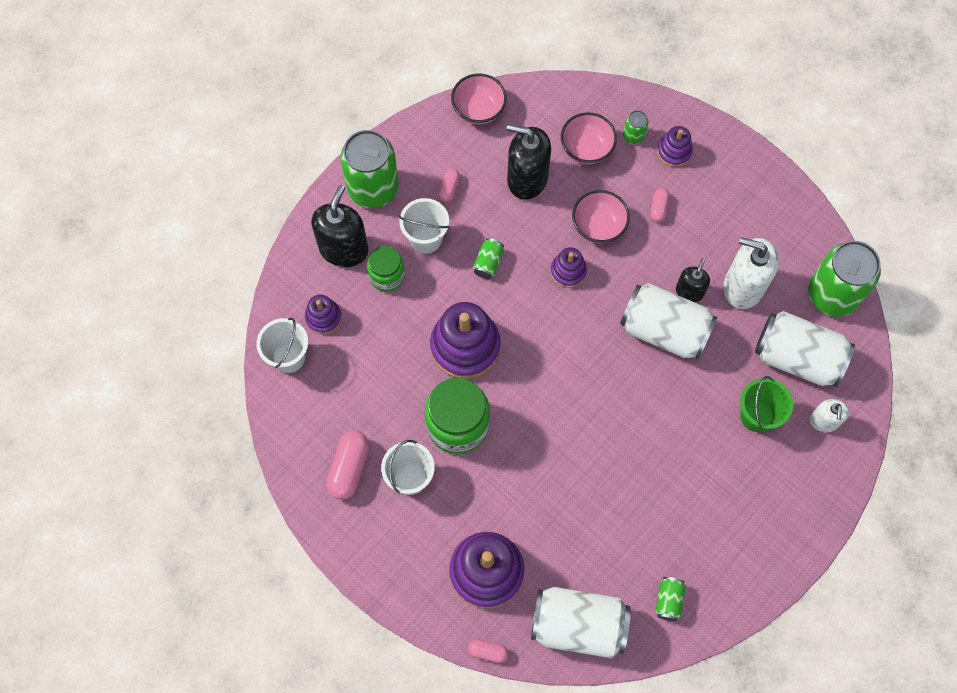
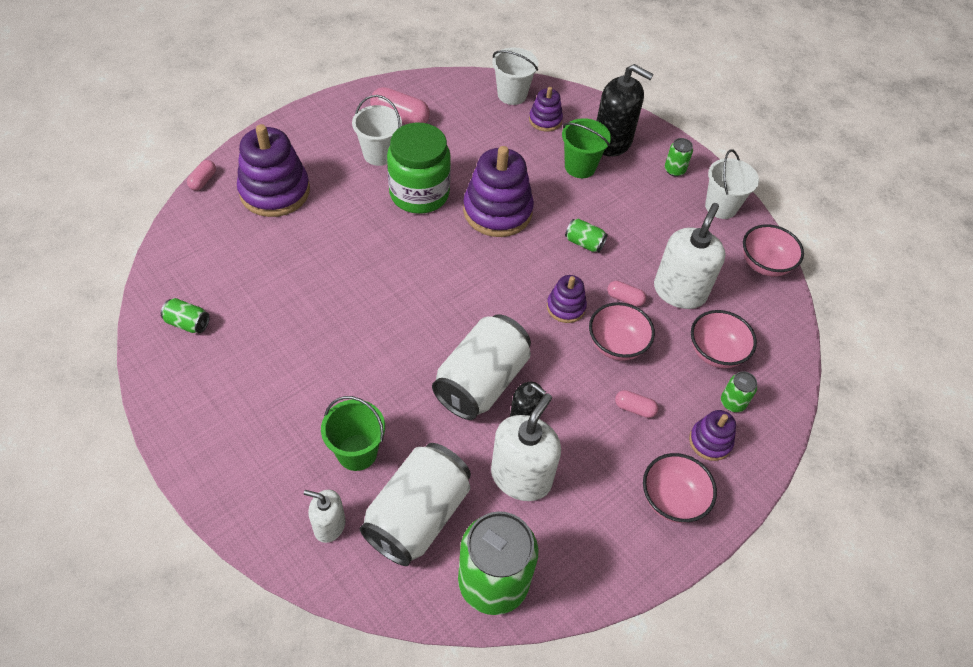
camera: 95 degrees right, 15 degrees down
(373, 188) = (674, 170): green can -> green can, size x0.43
(387, 276) = (580, 167): green jar -> green bucket
(426, 239) = (616, 200): white bucket -> white bucket (721, 206)
(449, 188) = (671, 226): pink capsule -> pink capsule (625, 298)
(527, 179) = (679, 291): black soap dispenser -> white soap dispenser
(578, 625) = (197, 247): white can -> none
(732, 177) = (672, 499): none -> pink bowl

